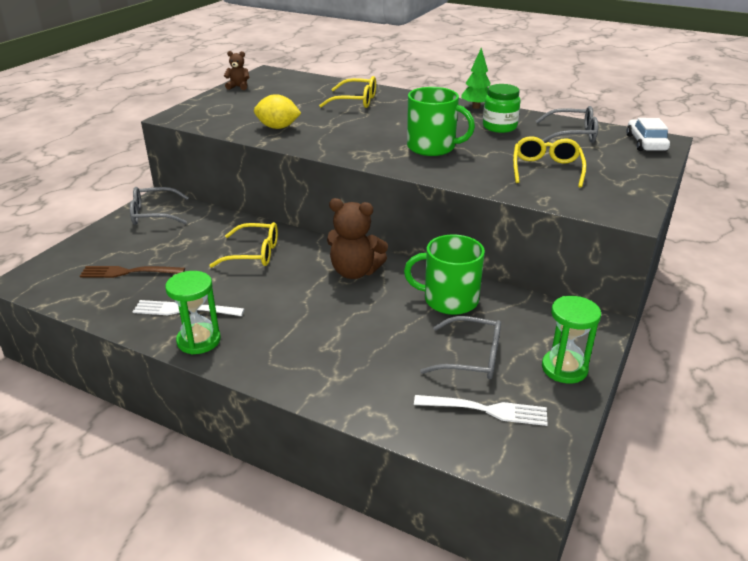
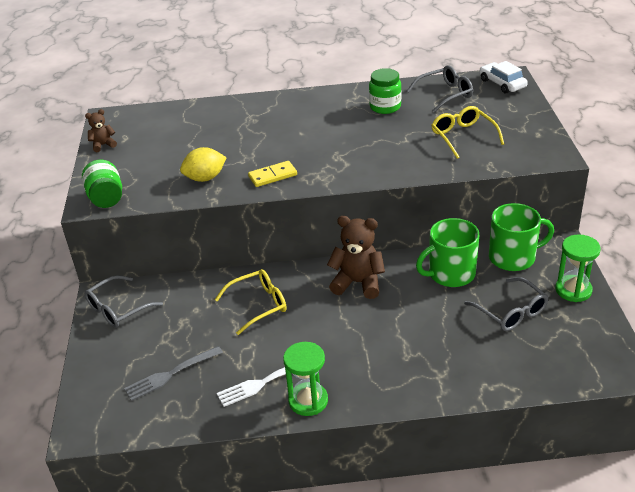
camera: 30 degrees left, 5 degrees up
(128, 272) = (170, 374): brown fork -> grey fork
(191, 117) = (106, 198): none -> green jar
(331, 142) = (272, 176): none -> yellow domino
(355, 101) = (236, 122): yellow glasses -> none
(355, 272) = (358, 283): brown teddy bear -> brown teddy bear turned 150 degrees counterclockwise
(432, 147) = (358, 148): green mug -> green mug (513, 257)
(471, 357) = (511, 312): grey glasses -> grey glasses turned 75 degrees clockwise
(476, 107) = (343, 92): green tree -> none
(486, 410) = (557, 345): white fork -> none

